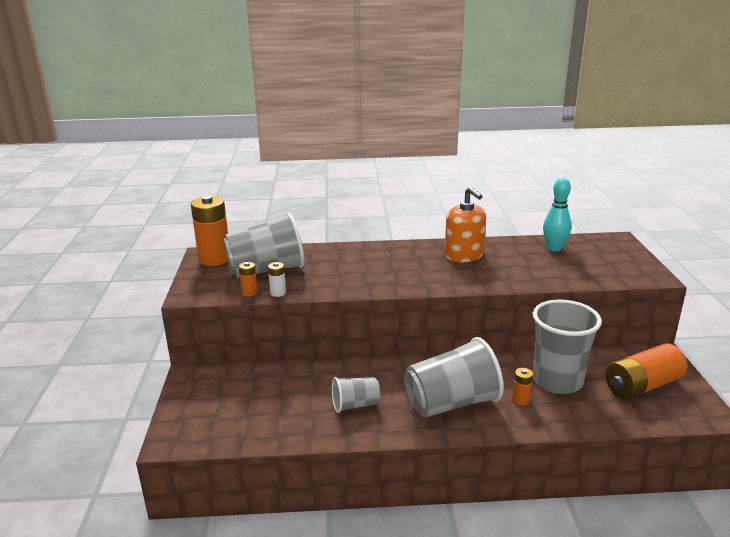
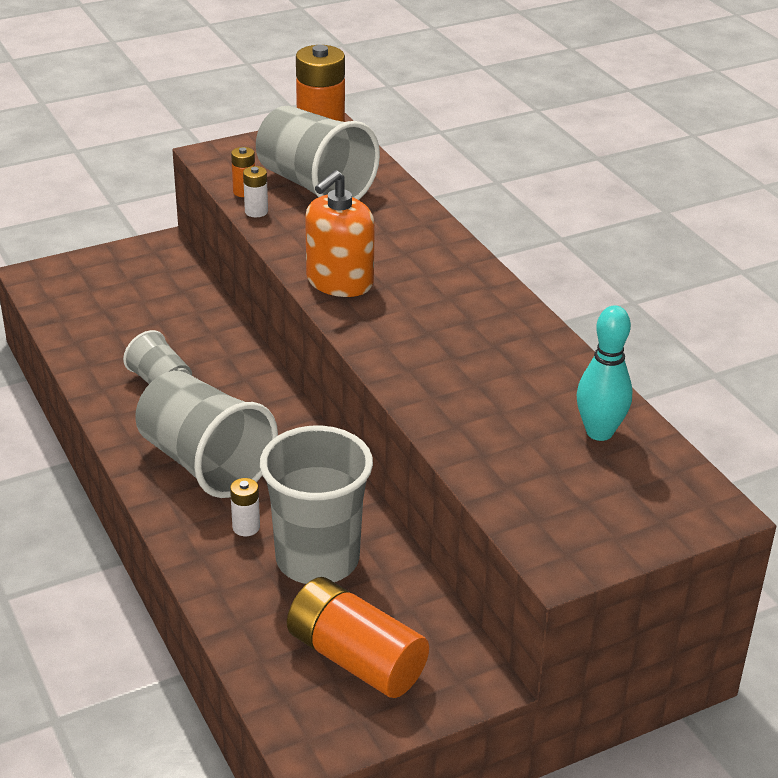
camera: 65 degrees right, 10 degrees up
(464, 255) = (491, 339): orange soap dispenser -> orange soap dispenser (339, 282)
(520, 400) = (246, 527): orange battery -> white battery

